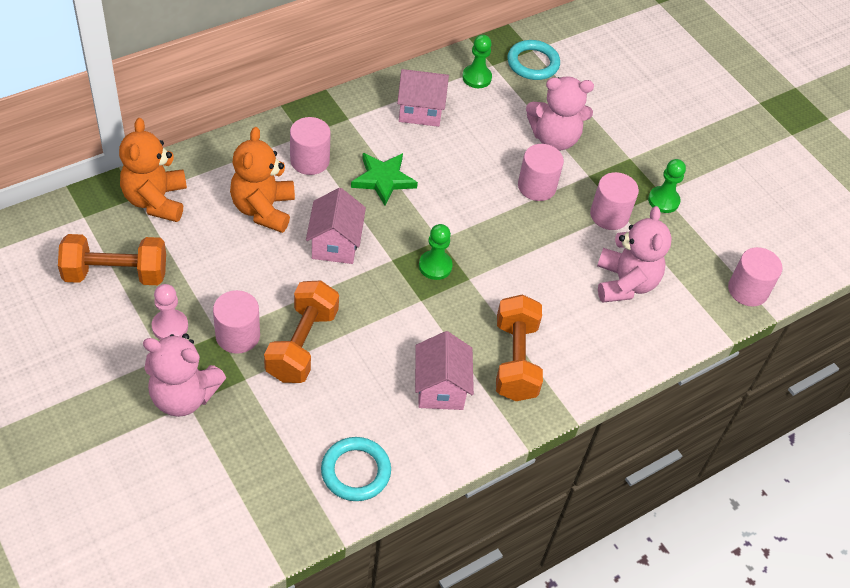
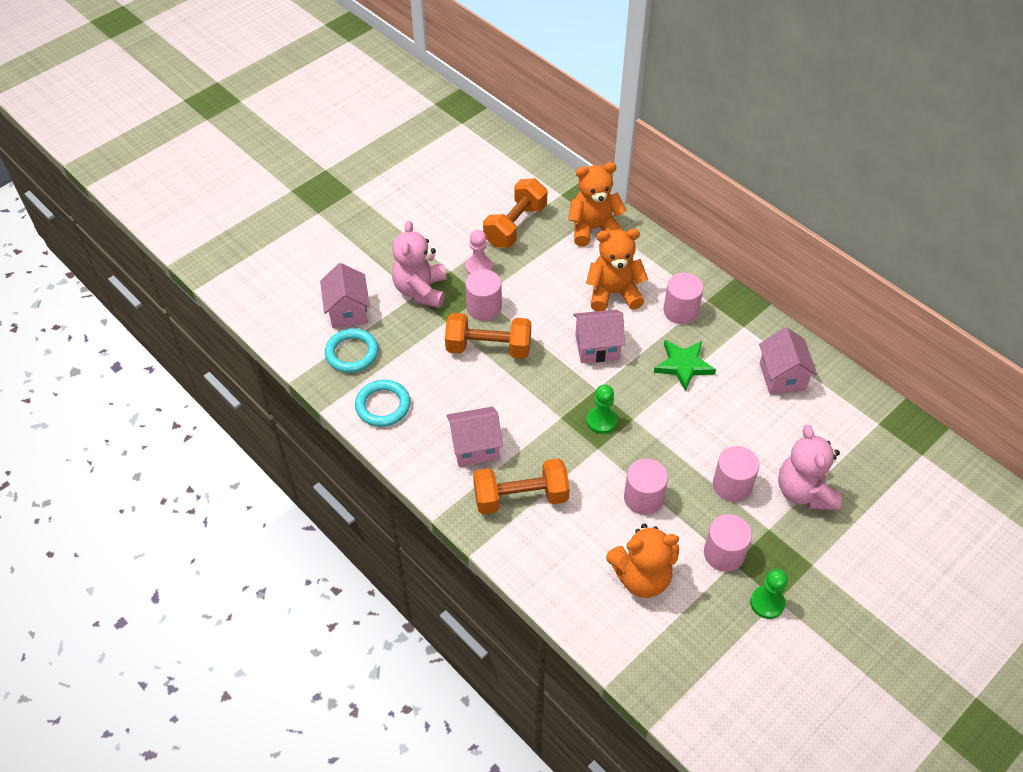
camera: 85 degrees right, 0 degrees up
(116, 274) = (515, 225): orange dumbbell -> orange dumbbell turned 45 degrees clockwise
(187, 486) = (348, 311): none -> pink house
(476, 77) = (852, 413): green pawn -> none
(533, 63) = (902, 458): turquoise ring -> turquoise ring (352, 353)
(625, 283) = (642, 577): pink teddy bear -> orange teddy bear
(748, 290) = (678, 697): pink cylinder -> pink cylinder (643, 498)

